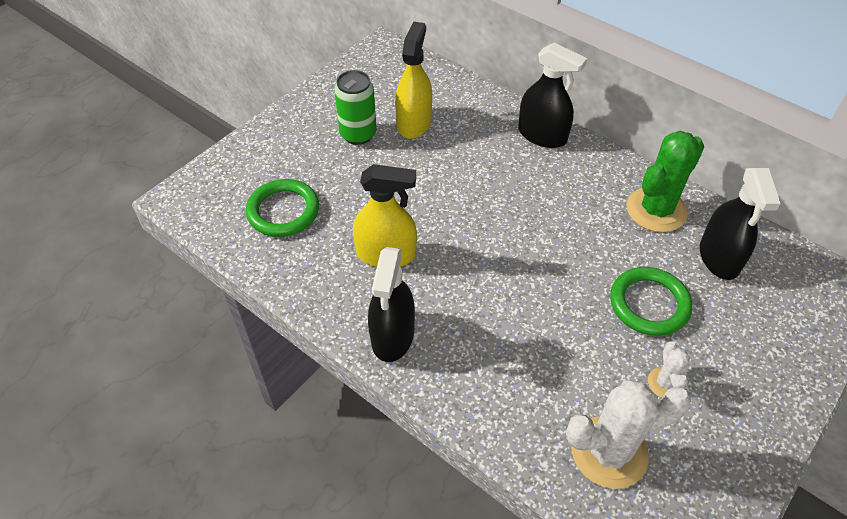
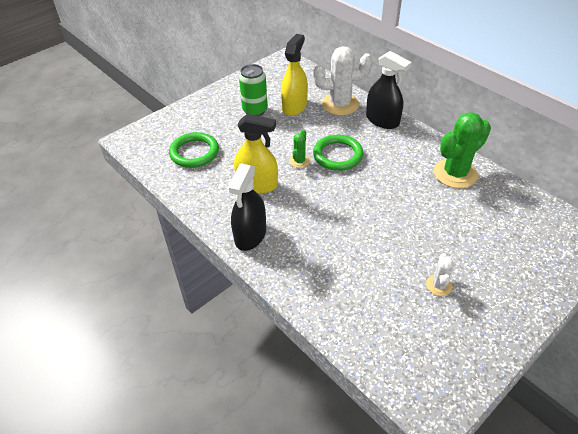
camera: 10 degrees right, 5 degrees down
(438, 211) = (299, 161): none -> green cactus
(609, 452) = (388, 326): white cactus -> white cactus (340, 104)
(649, 304) = (437, 233): green ring -> green ring (337, 155)
(719, 257) = (496, 208): black spray bottle -> none

